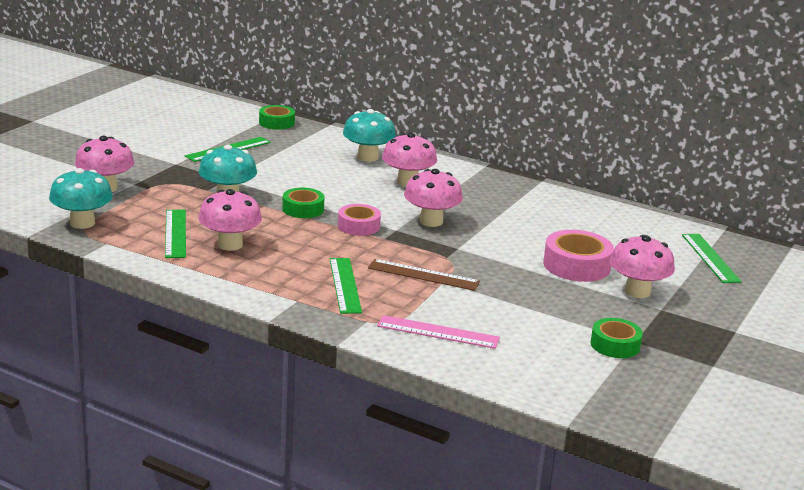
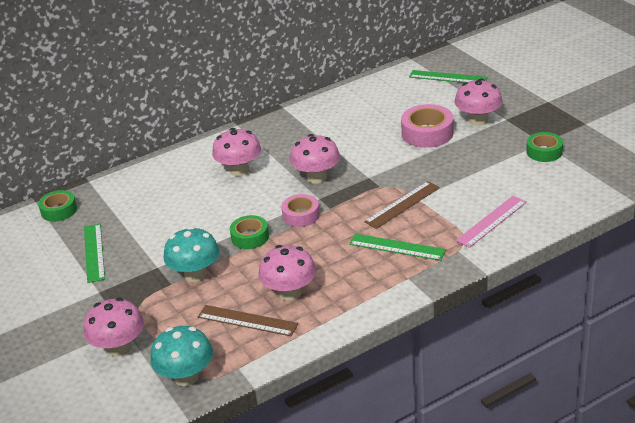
camera: 55 degrees left, 10 degrees up
(175, 233) = (247, 321): green ruler -> brown ruler
(368, 157) = (175, 178): turquoise mushroom -> none

